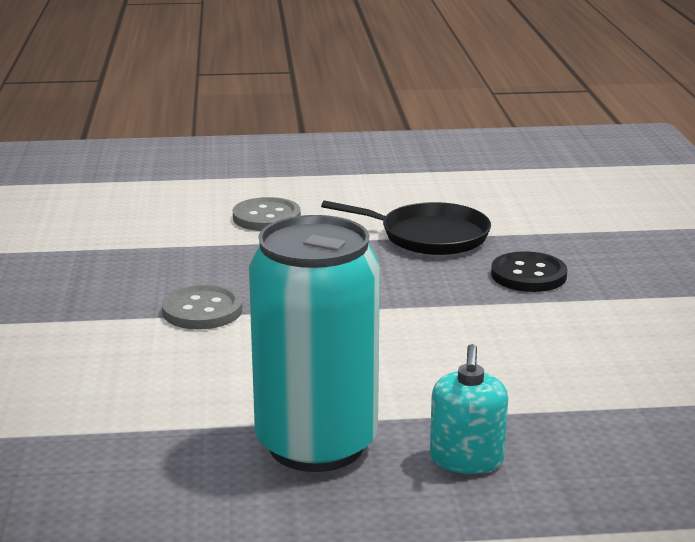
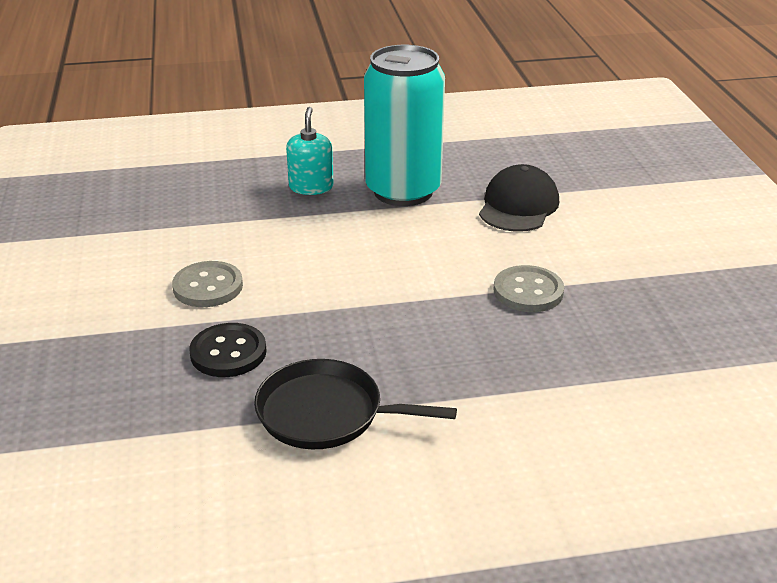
camera: 175 degrees right, 10 degrees up
(148, 411) = (518, 206): none -> black cap
(266, 217) = (527, 441): grey button -> grey button (208, 287)

